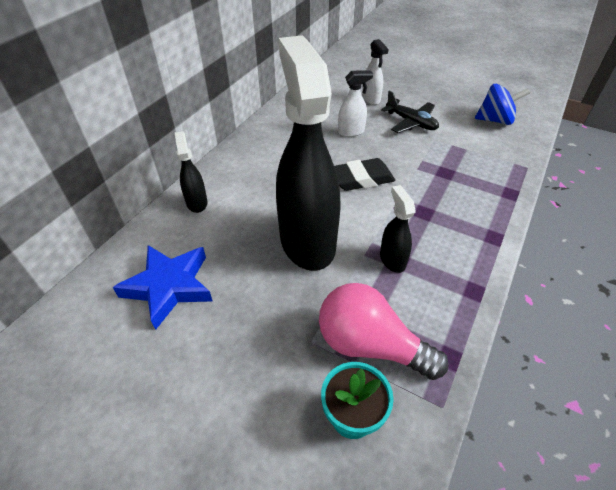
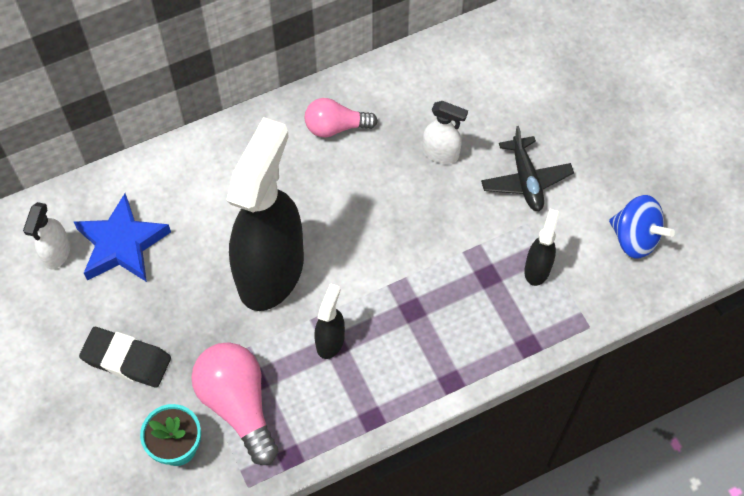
camera: 35 degrees right, 15 degrees up
(197, 202) = (205, 160): black spray bottle -> black spray bottle (537, 269)
(274, 147) = (335, 127): none -> pink light bulb
(361, 179) = (389, 228): black eraser -> black eraser (126, 360)
(371, 99) = (516, 112): white spray bottle -> white spray bottle (57, 253)

